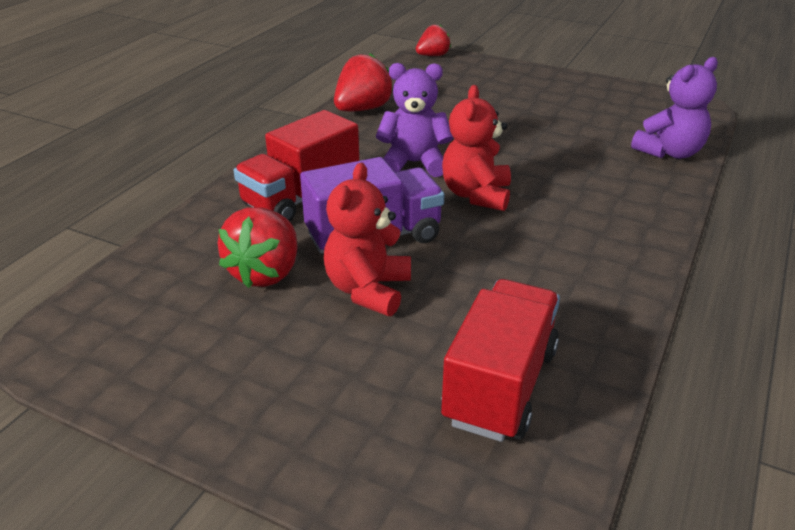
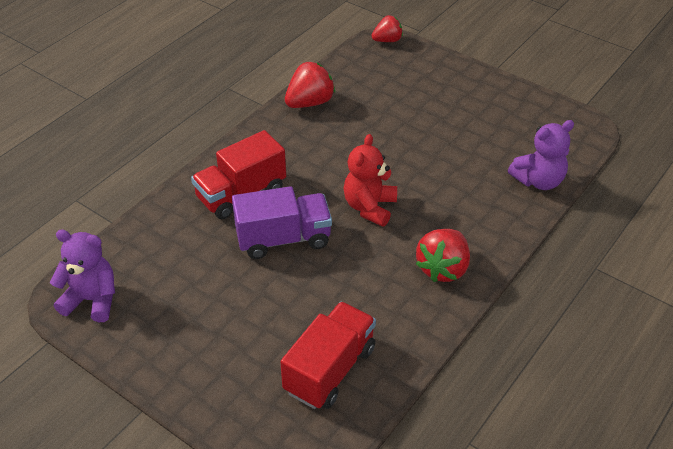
camera: 10 degrees right, 10 degrees up
(266, 273) = (203, 261): red strawberry -> red strawberry (443, 268)
(368, 290) = (267, 284): red teddy bear -> none
(414, 163) = (333, 169): purple teddy bear -> purple teddy bear (92, 300)

